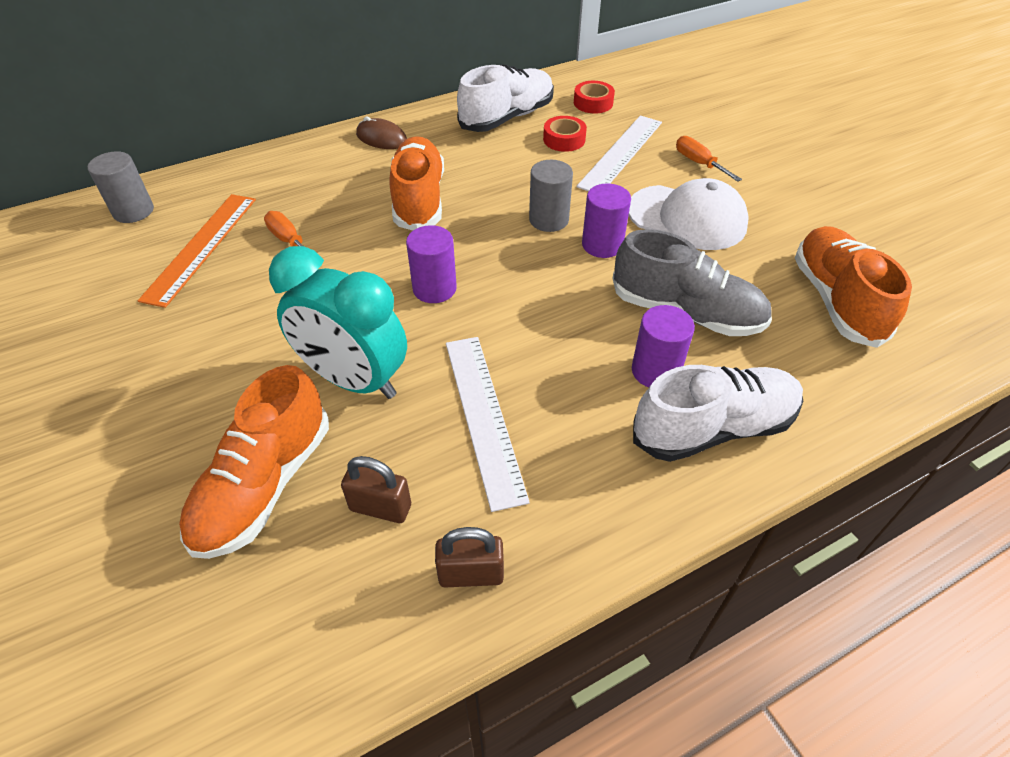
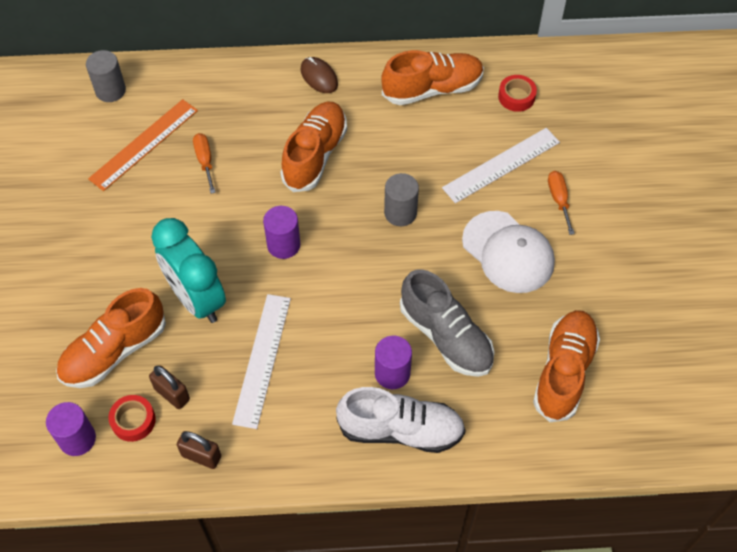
camera: 25 degrees right, 10 degrees up
(507, 118) = (432, 89): white shoe -> orange shoe
(564, 139) = (464, 132): red tape -> red tape (133, 420)
(602, 245) = (425, 253): purple cylinder -> purple cylinder (77, 439)

